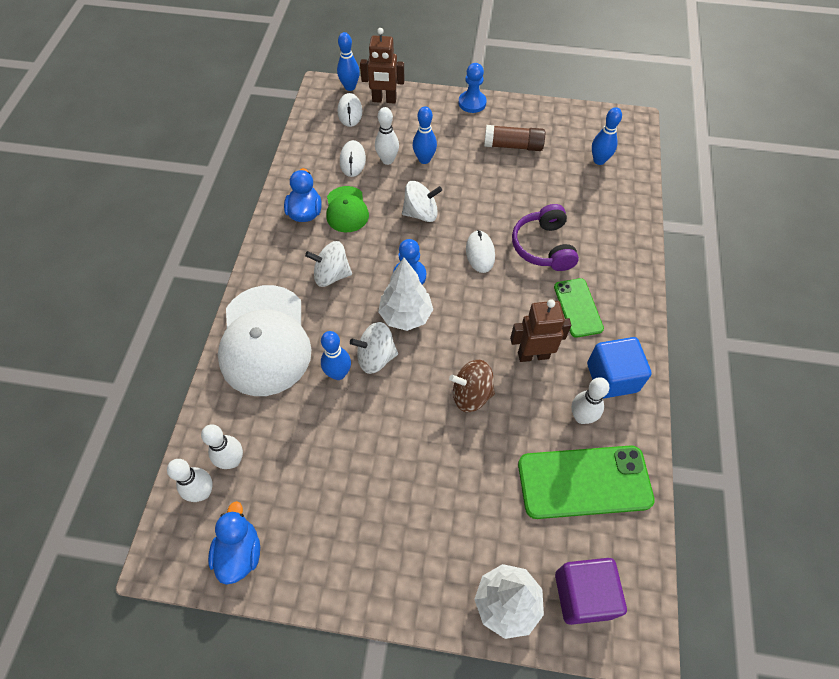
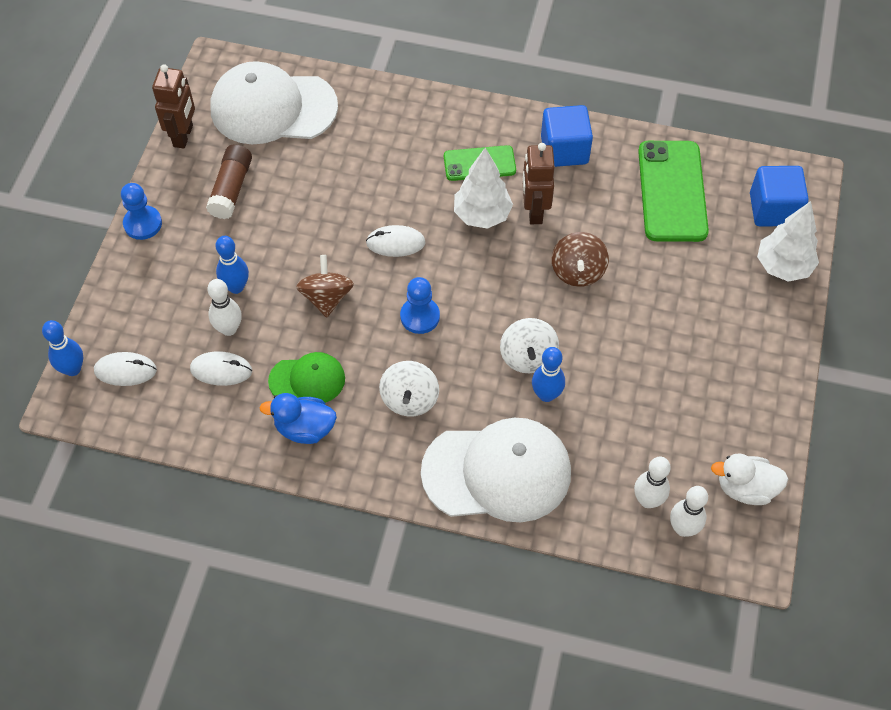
camera: 85 degrees left, 0 degrees up
(240, 552) = (745, 488): blue duck -> white duck
(384, 100) = (111, 327): brown robot -> brown robot (183, 136)
(405, 316) = (476, 324): white tree -> white tree (482, 215)
(421, 213) = (326, 297): white spinning top -> brown spinning top
(543, 246) = (394, 181): purple headphones -> none
(581, 417) = (606, 182): white bowling pin -> none
(583, 595) = (773, 209): purple cube -> blue cube
(599, 160) = (273, 108): blue bowling pin -> white cap

